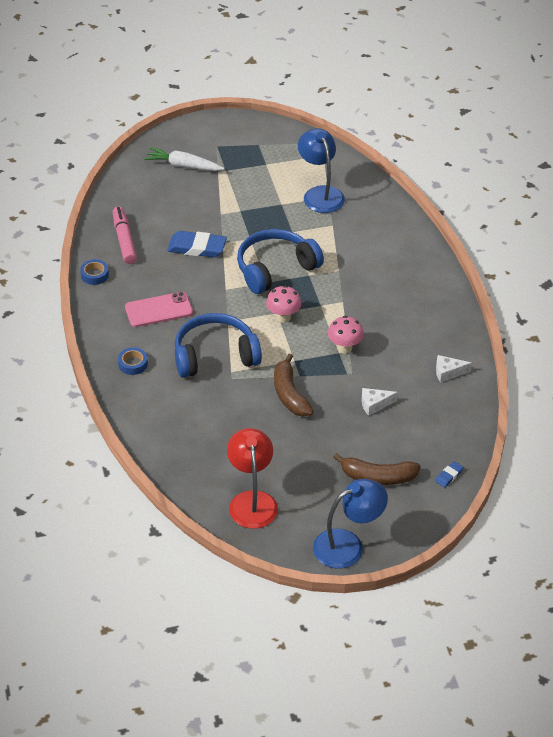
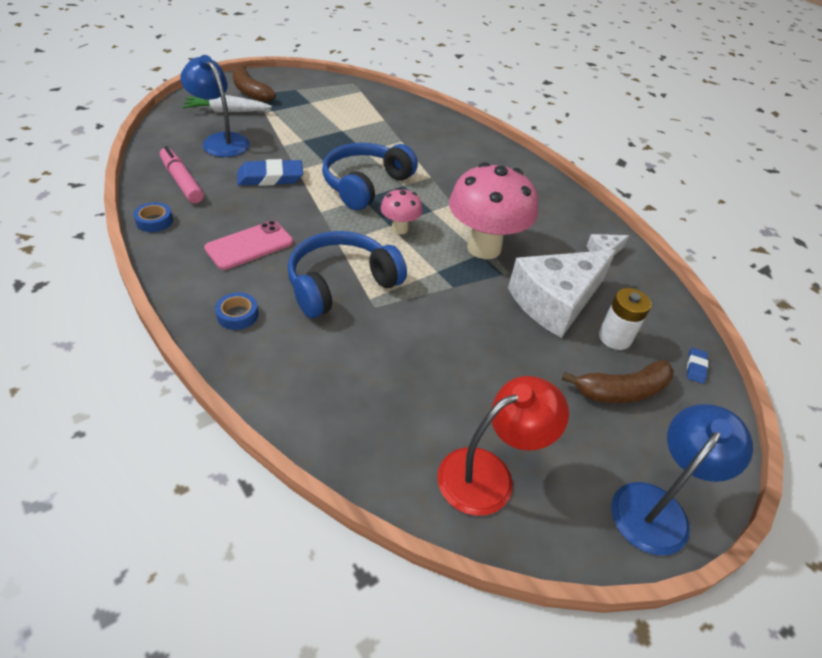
camera: 25 degrees left, 0 degrees up
(252, 501) = (489, 474): red lamp -> red lamp turned 90 degrees clockwise
(289, 394) = (454, 311): brown banana -> brown banana (250, 92)
(320, 194) = (375, 118): blue lamp -> blue lamp (221, 141)
(344, 348) = (484, 248): pink mushroom -> pink mushroom, size x2.01
(374, 404) = (555, 301): white cheese -> white cheese, size x2.44
(401, 441) = (614, 338): none -> white battery

